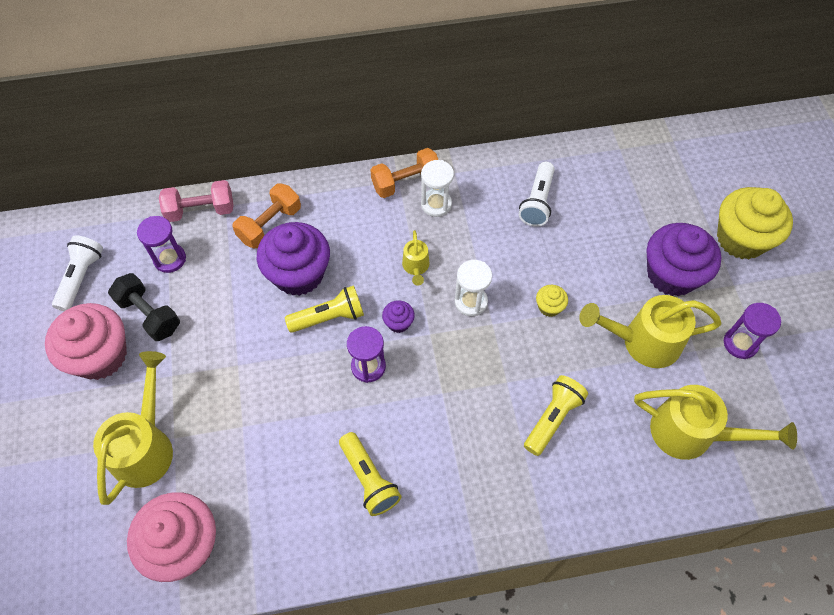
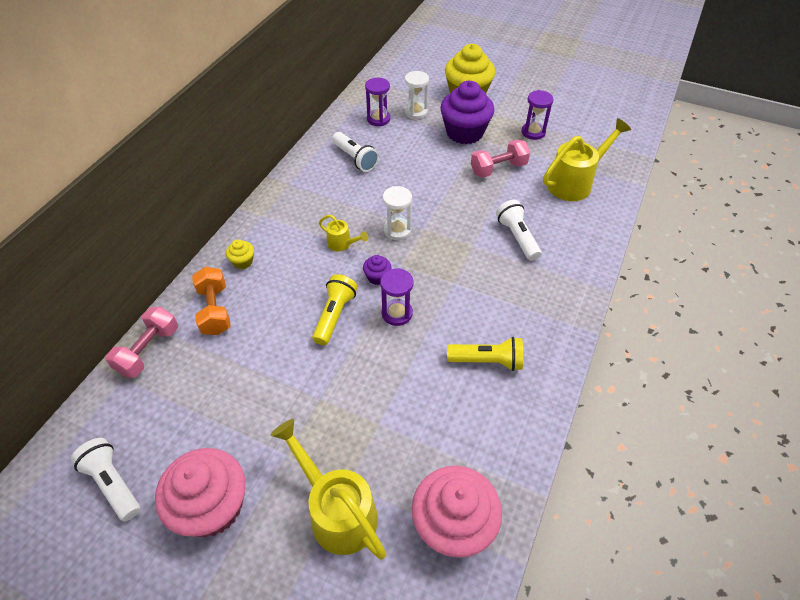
camera: 55 degrees left, 10 degrees down
(149, 315) = (210, 443): black dumbbell -> none
(170, 259) = (171, 398): purple hourglass -> purple hourglass (378, 119)
(298, 274) = (278, 315): purple cupcake -> none
(406, 182) = (268, 212): orange dumbbell -> none
(436, 204) = (303, 206): white hourglass -> white hourglass (415, 112)
(549, 307) = (437, 195): yellow cupcake -> yellow cupcake (243, 261)
(552, 418) = (517, 237): yellow flashlight -> white flashlight
(642, 341) = (498, 169): yellow watering can -> pink dumbbell

